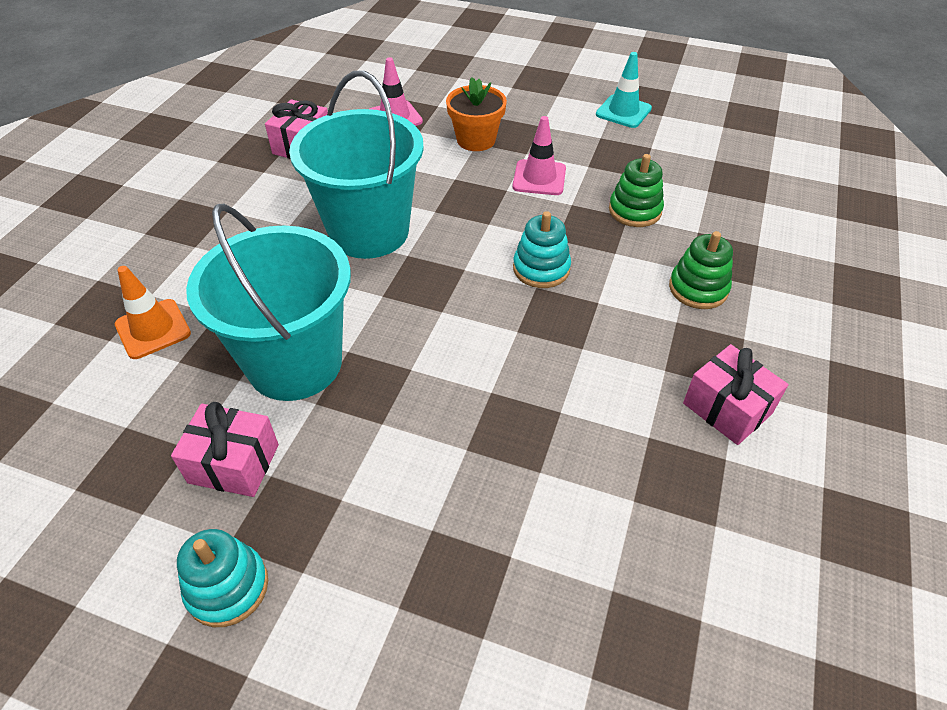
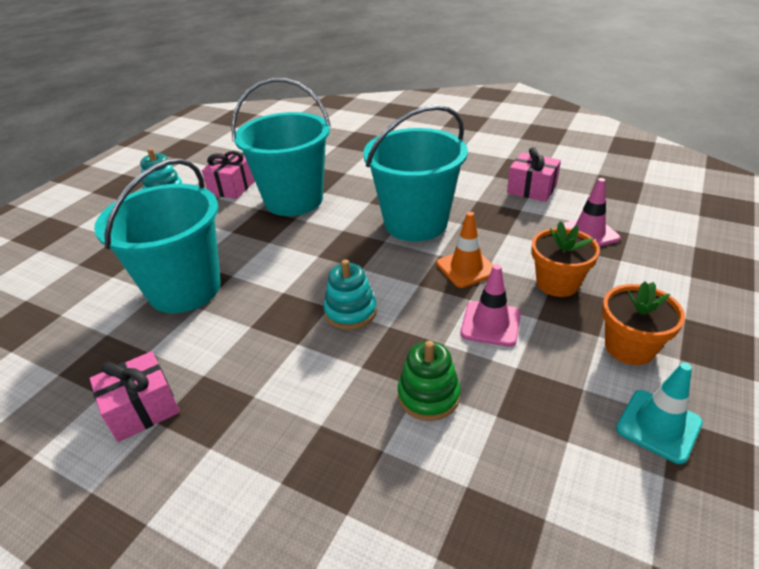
camera: 100 degrees right, 10 degrees down
(153, 329) = (339, 156): orange traffic cone -> orange traffic cone (466, 268)
(527, 439) = (185, 289): none -> turquoise bucket
(551, 113) = (629, 347): none -> orange flower pot
(698, 288) = (290, 425): green stacking toy -> none

